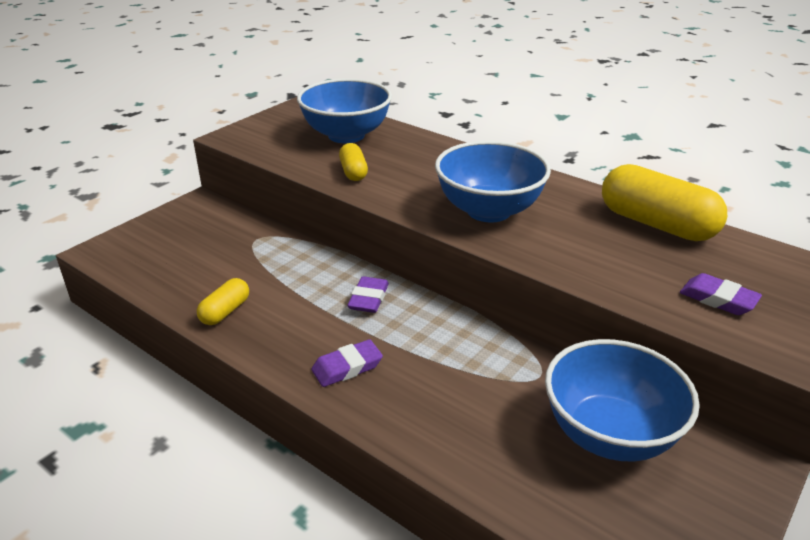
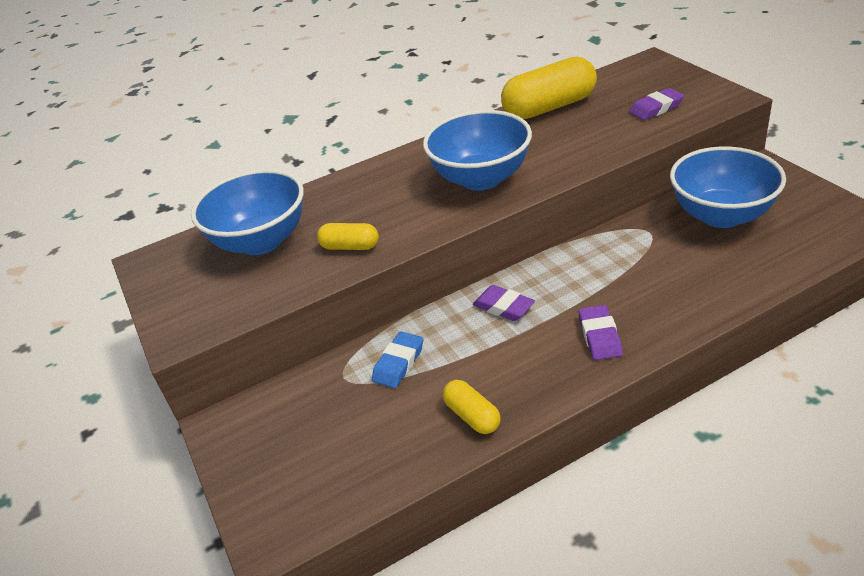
camera: 60 degrees left, 5 degrees up
(278, 260) = (398, 363): none -> blue eraser

